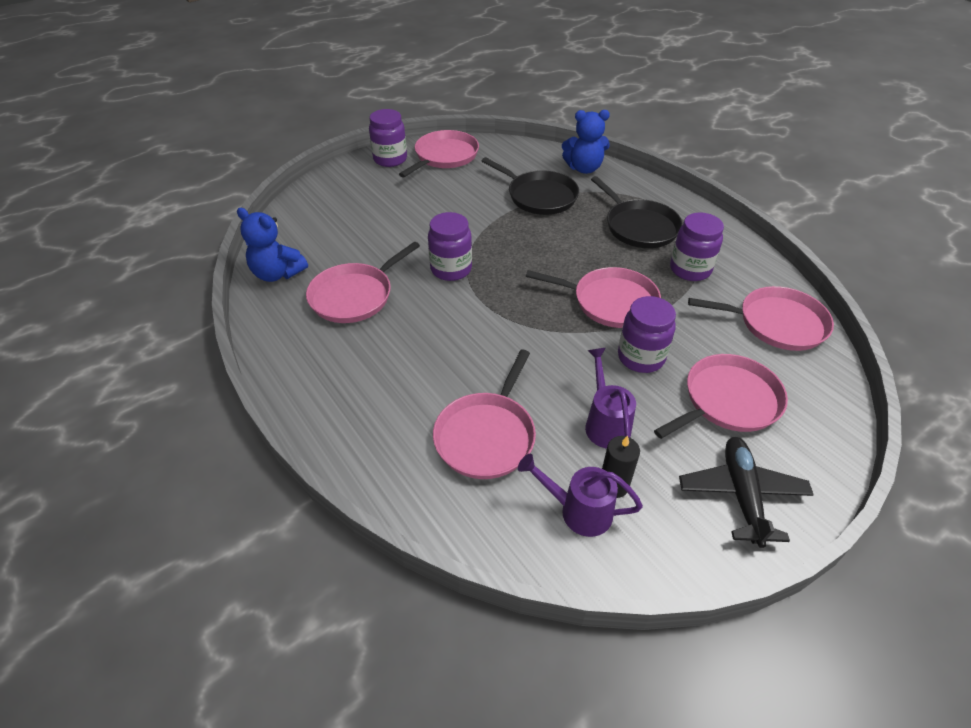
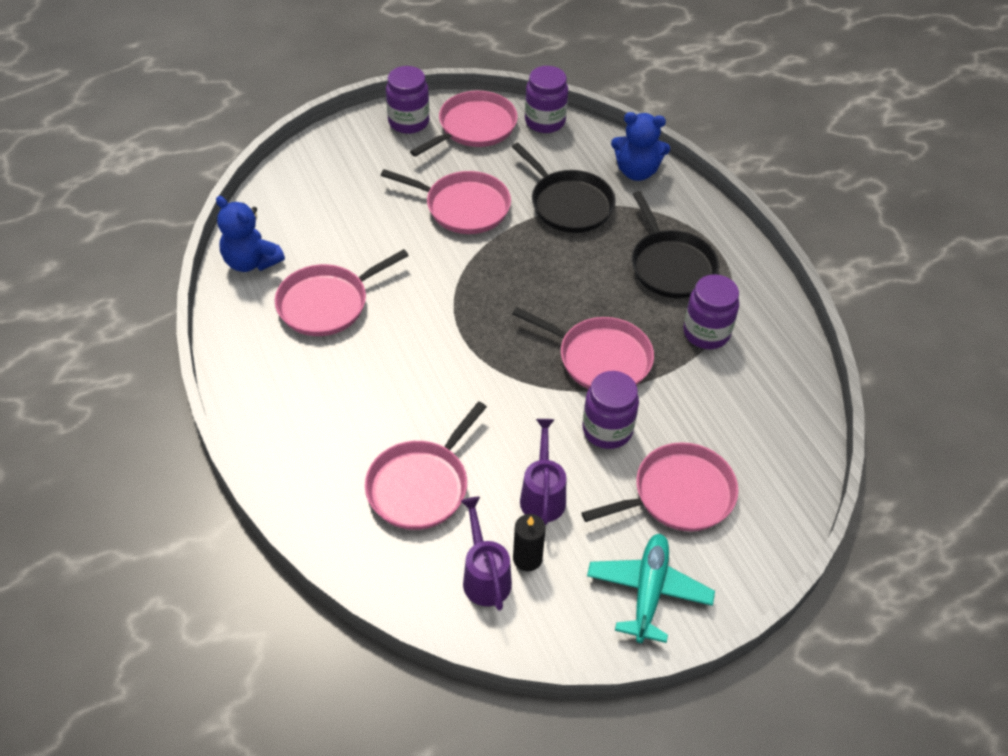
camera: 10 degrees right, 5 degrees up
(451, 269) = (438, 287): purple jar -> purple jar (545, 121)
(578, 511) = (485, 576): purple watering can -> purple watering can turned 45 degrees clockwise
(741, 495) = (648, 591): black plane -> turquoise plane
(776, 323) = (773, 416): pink pan -> pink pan (463, 207)

